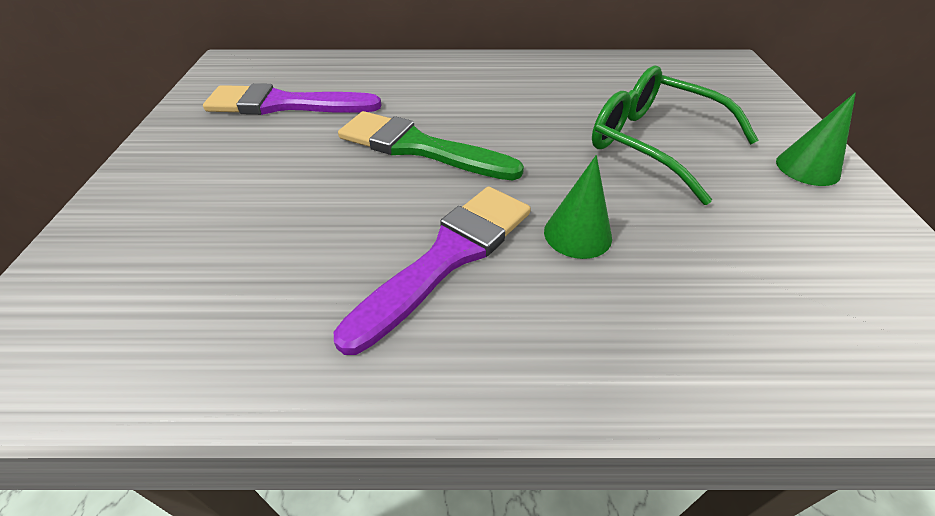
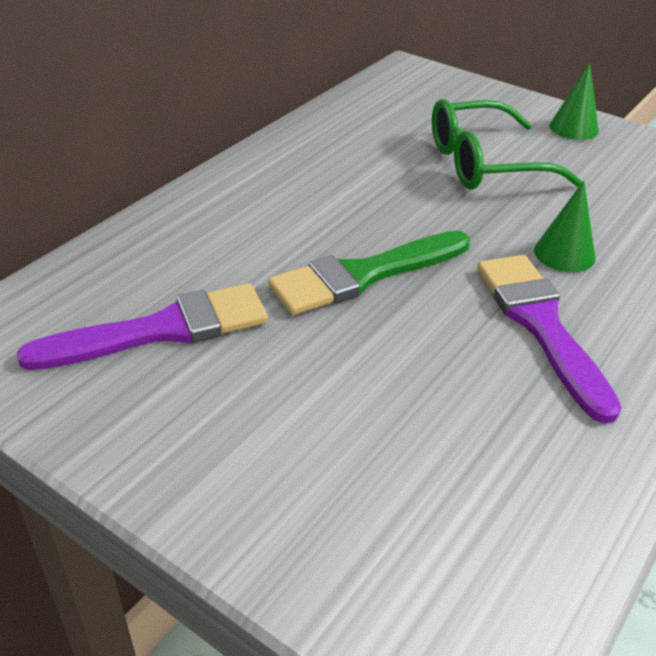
camera: 55 degrees left, 5 degrees down
(284, 104) = (162, 330): purple brush -> purple brush turned 150 degrees counterclockwise

